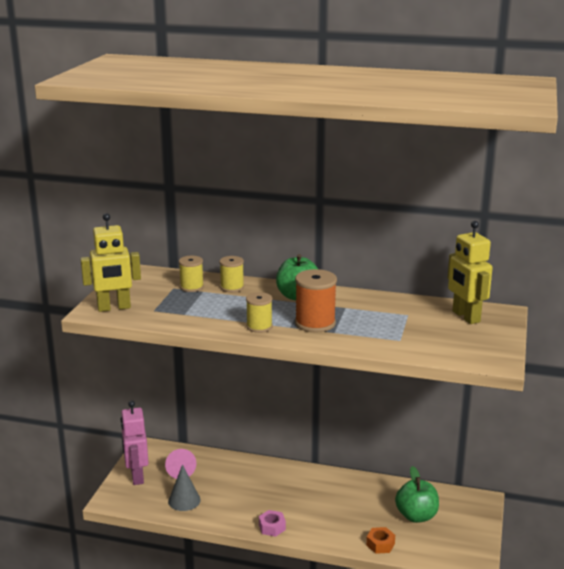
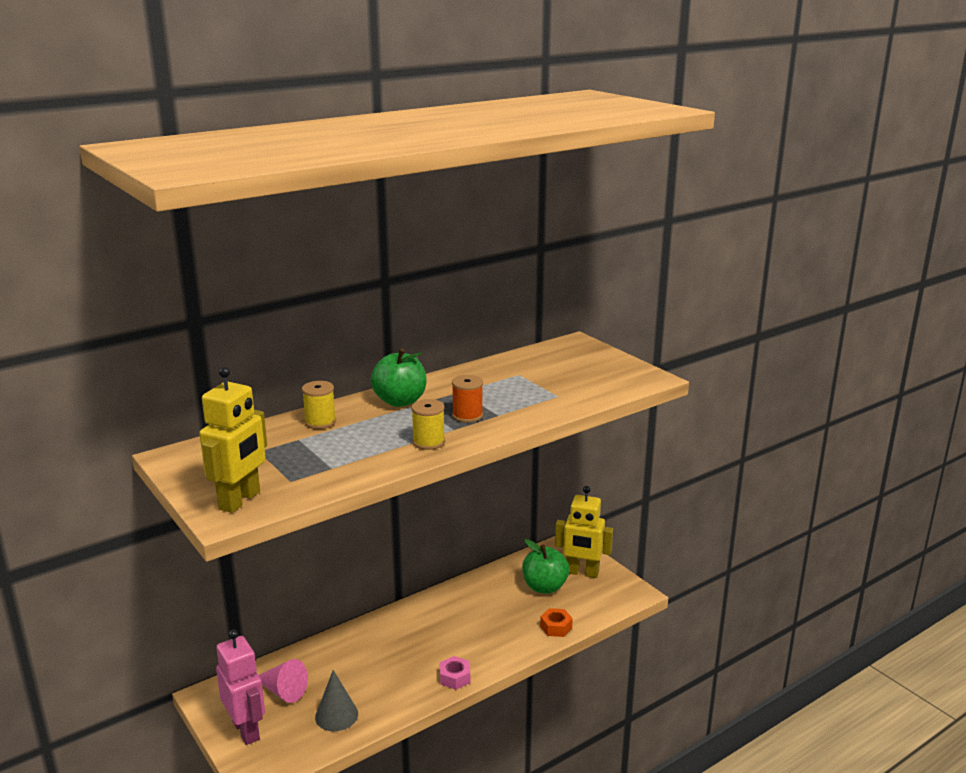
camera: 50 degrees left, 0 degrees up
(137, 476) = (246, 730): pink robot -> pink robot turned 150 degrees counterclockwise
(192, 287) = (278, 441): yellow spool -> none
(315, 323) = (467, 416): orange spool -> orange spool, size x0.64
(465, 317) = (560, 356): yellow robot -> yellow robot (582, 573)

